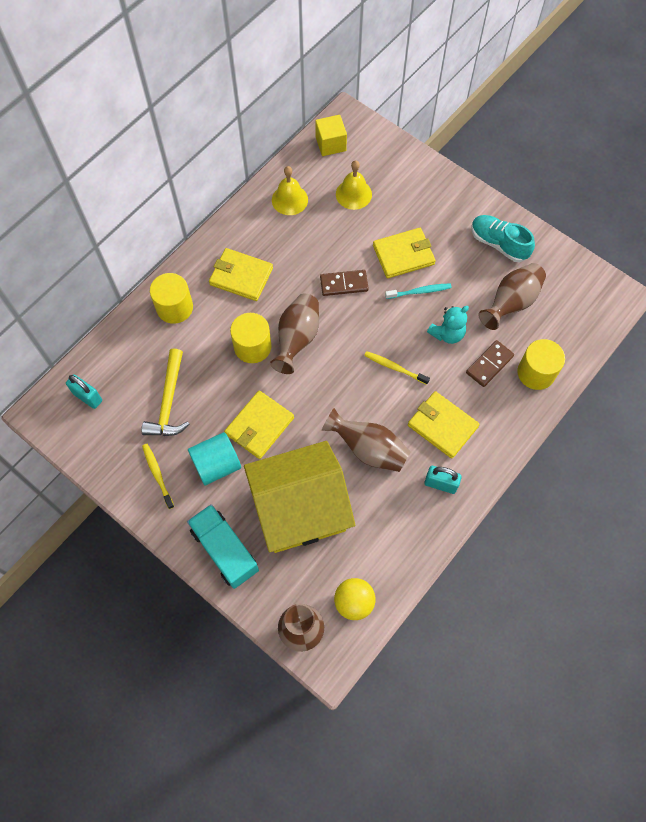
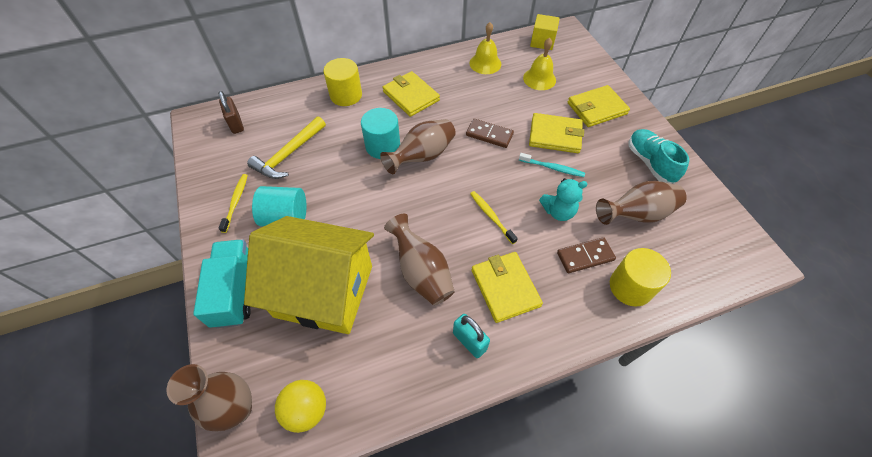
camera: 30 degrees right, 10 degrees down
(87, 397) = (236, 124): turquoise padlock -> brown padlock
(252, 346) = (382, 146): yellow cylinder -> turquoise cylinder
(259, 426) = (343, 206): yellow wallet -> yellow wallet (597, 108)

